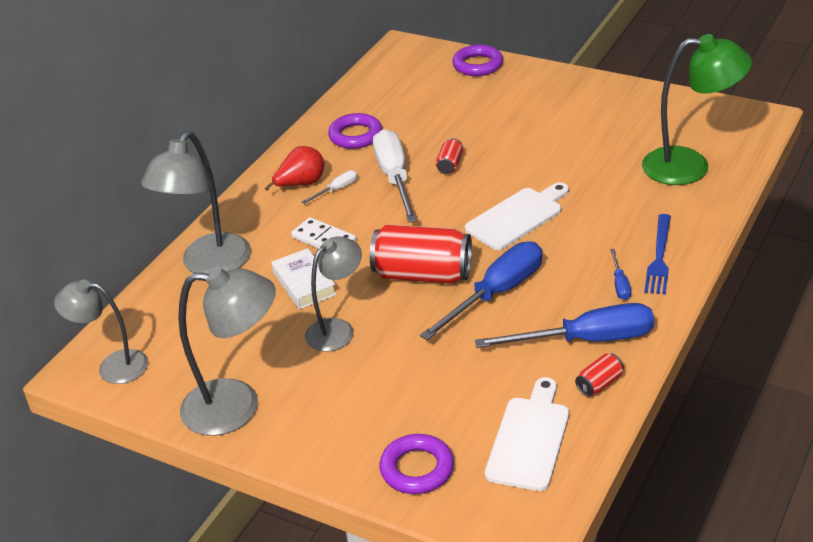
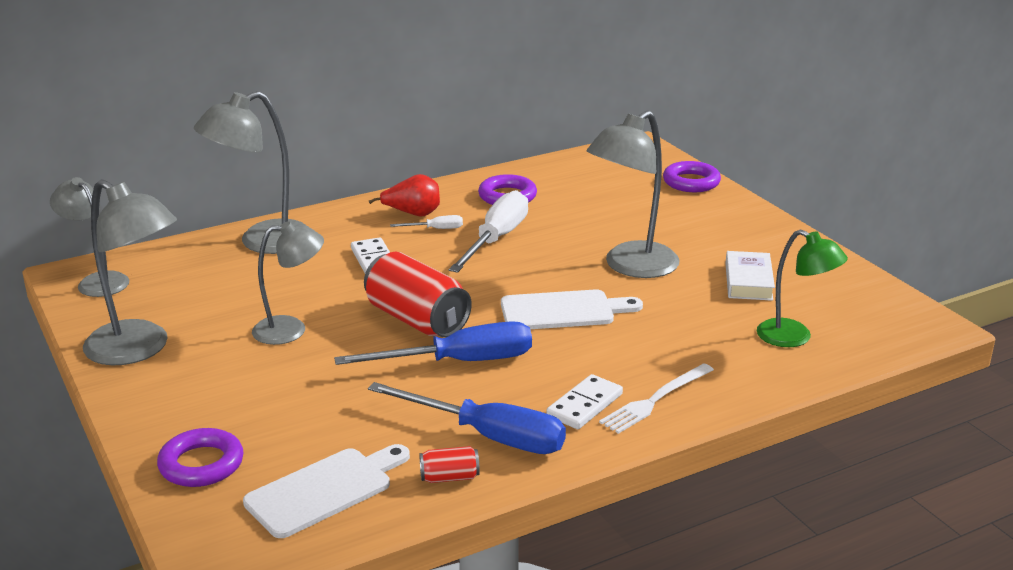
camera: 30 degrees right, 10 degrees down
(304, 283) = (313, 285): white book -> white book (748, 281)
(450, 165) = (558, 247): red can -> none
(520, 158) = (631, 267): none -> grey lamp
(620, 284) = (584, 405): blue screwdriver -> white domino
(659, 257) = (655, 400): blue fork -> white fork
(690, 166) = (794, 337): green lamp -> green lamp, size x0.66

